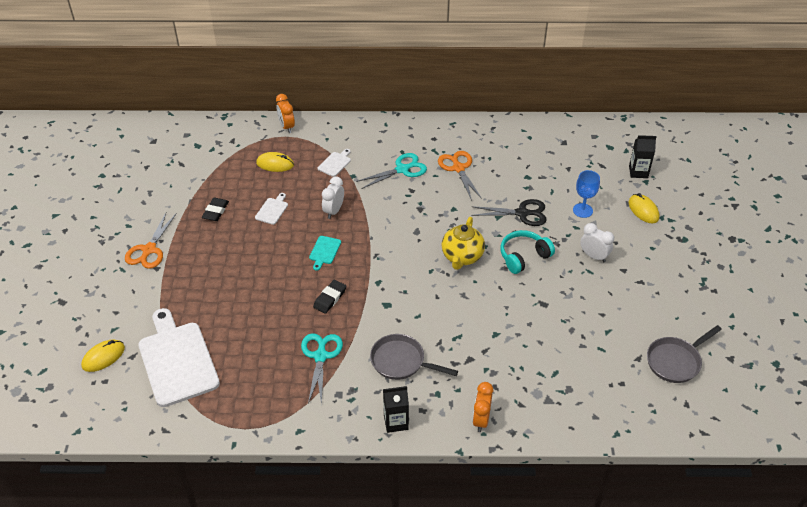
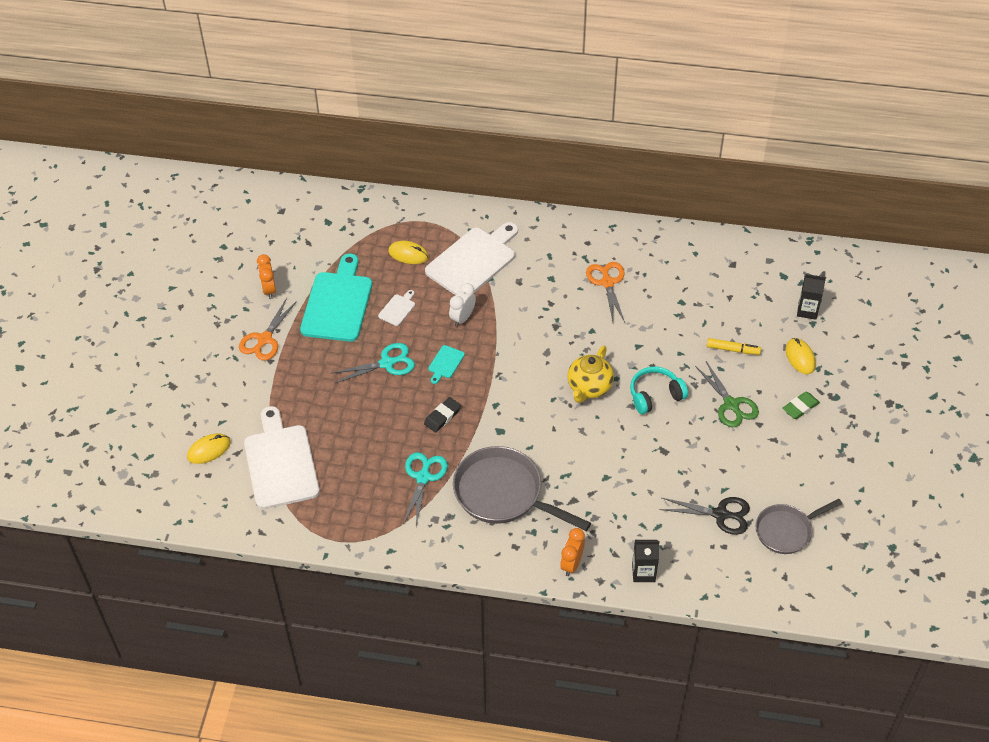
camera: 10 degrees right, 5 degrees up
(215, 211) = (338, 303): black eraser -> turquoise cutting board
(287, 127) = (427, 209): orange clock -> orange clock (269, 290)
(335, 163) = (473, 261): white cutting board -> white cutting board, size x2.38
(396, 422) = (486, 555): black carton -> black carton (643, 572)
(401, 361) = (503, 494): grey pan -> grey pan, size x1.60
(402, 169) = (545, 277): turquoise scissors -> turquoise scissors (387, 363)
(522, 213) = (665, 345): black scissors -> black scissors (720, 514)
(582, 210) = (732, 349): blue goblet -> yellow marker
(594, 256) = (731, 404): white clock -> green scissors
(656, 251) = (800, 407): none -> green eraser

